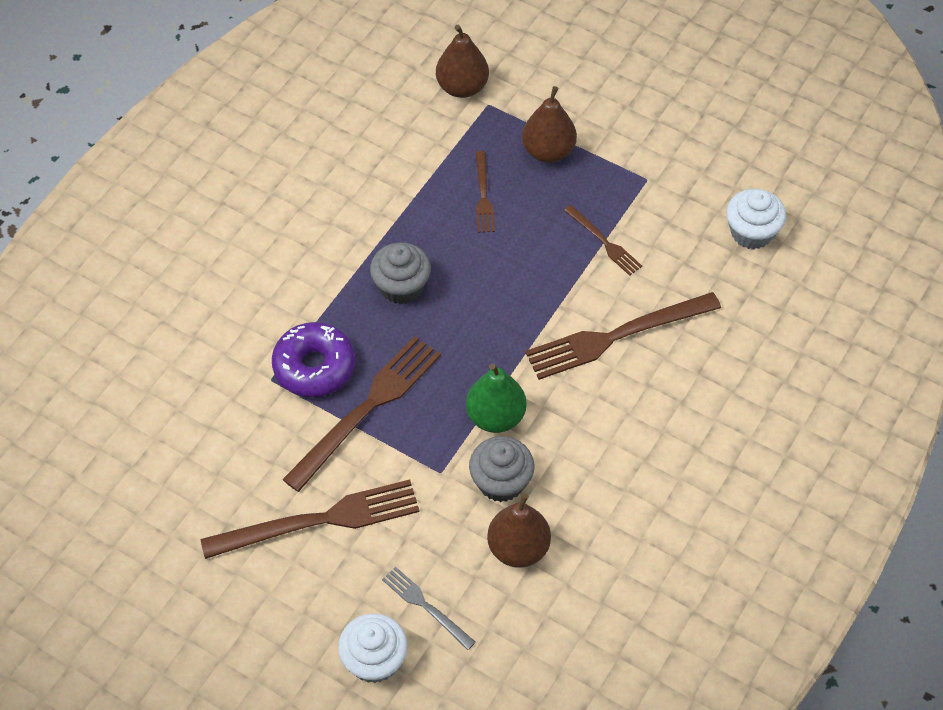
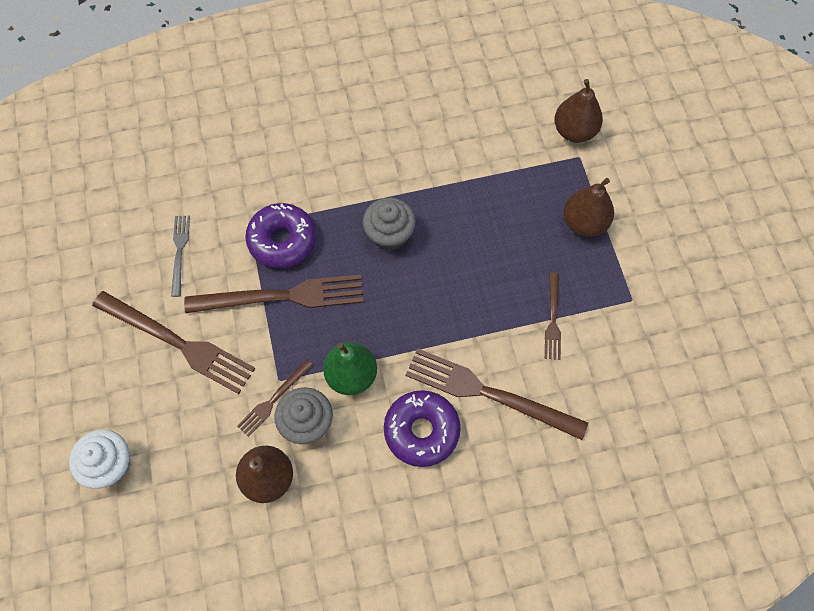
camera: 45 degrees right, 10 degrees up
(426, 606) = (174, 460): grey fork -> grey fork (180, 252)
(483, 195) = (507, 217): brown fork -> brown fork (274, 399)
(597, 407) = (421, 431): none -> purple donut
(751, 232) = (666, 404): white cupcake -> none

